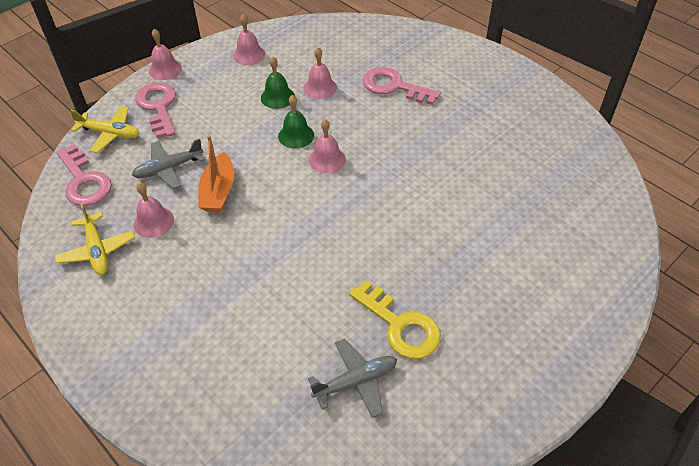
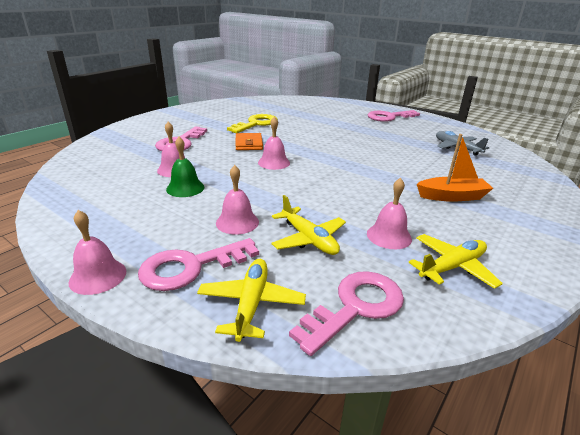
camera: 100 degrees left, 20 degrees down
(168, 169) = (309, 239): grey plane -> yellow plane
(218, 191) = (330, 205): orange boat -> orange boat (452, 196)
(249, 54) = (96, 211): pink bell -> pink bell (237, 222)
(296, 135) = (245, 176): green bell -> none
(387, 141) = (249, 144): none -> orange wallet
(400, 325) = (408, 139): yellow key -> yellow key (256, 124)
(520, 334) = (389, 117): none -> pink key

